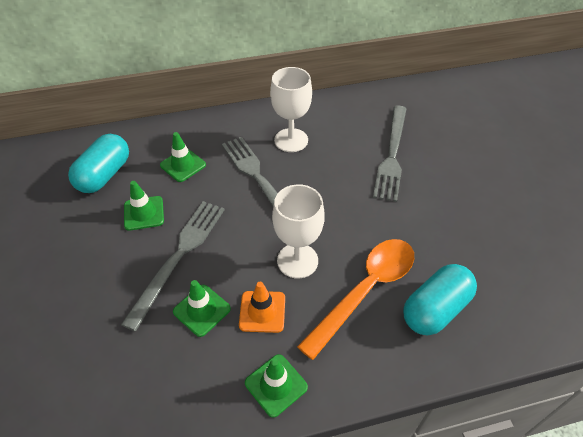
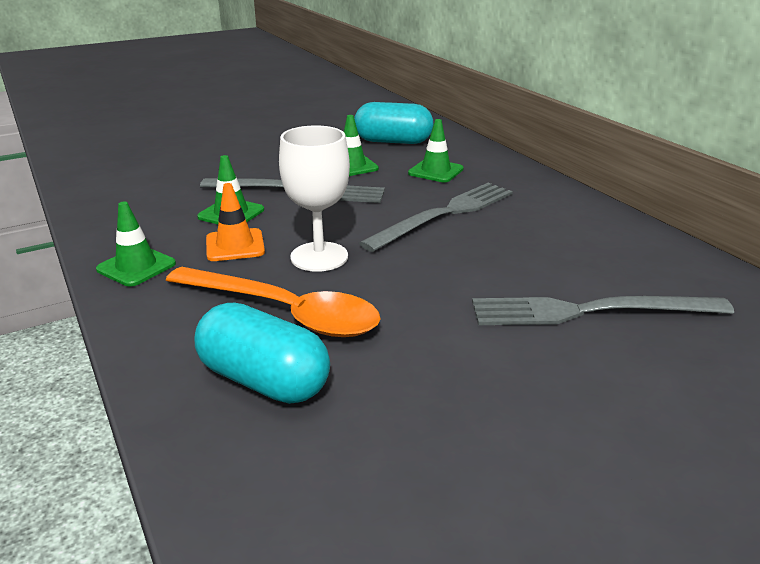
camera: 75 degrees right, 20 degrees down
(291, 140) = (540, 224): white goblet -> none

